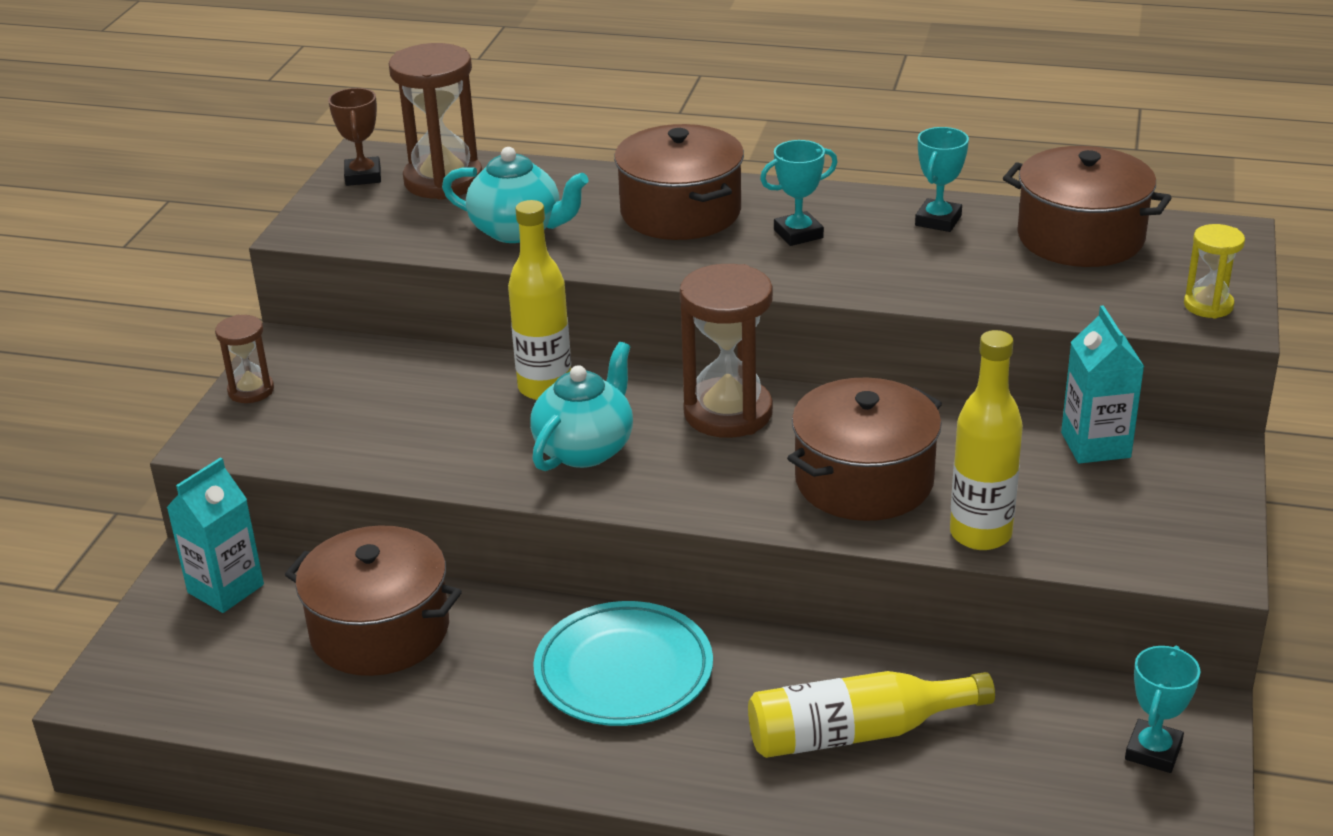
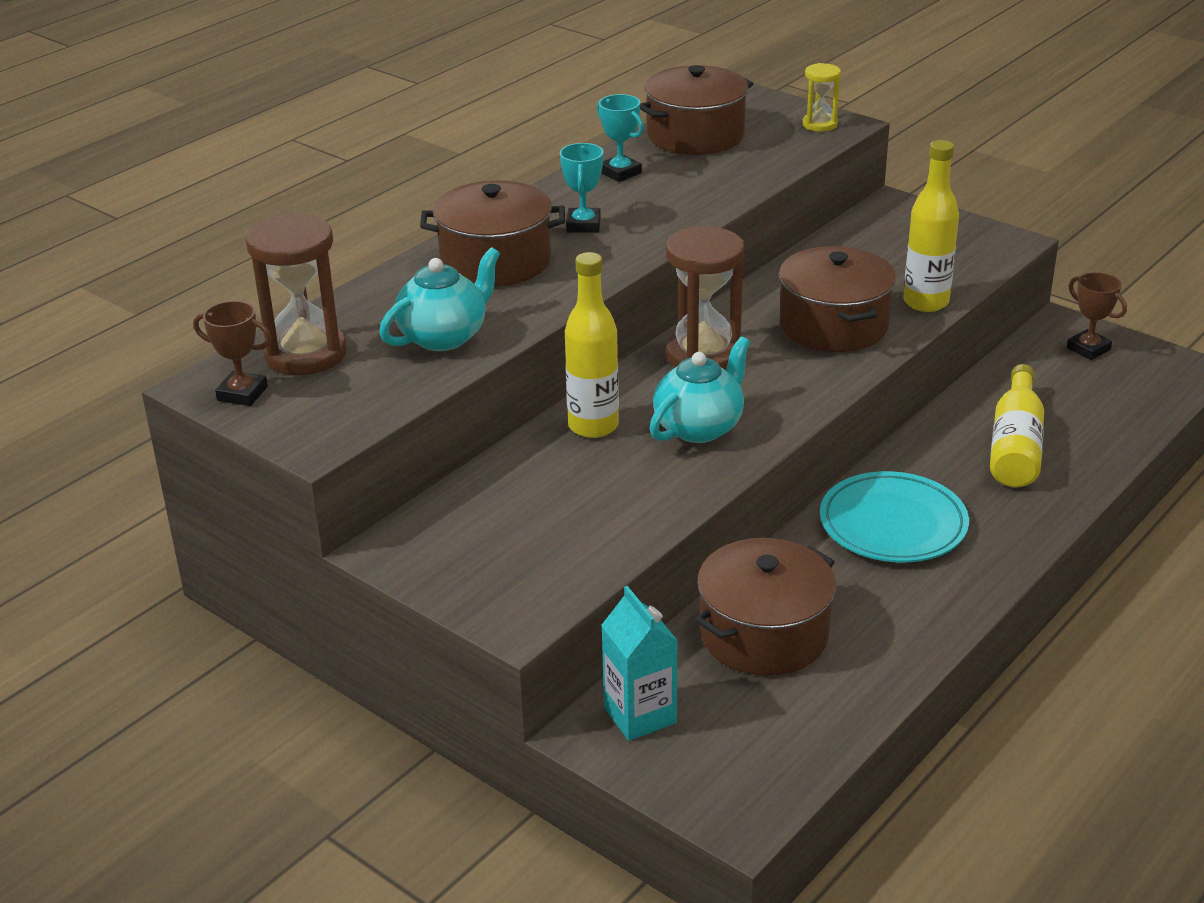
camera: 65 degrees left, 0 degrees up
(251, 391) = (449, 584): brown hourglass -> none
(585, 449) = (699, 427): turquoise teapot -> turquoise teapot turned 75 degrees clockwise
(1095, 445) = (856, 237): turquoise carton -> none
(1153, 751) = (1088, 349): turquoise trophy -> brown trophy

